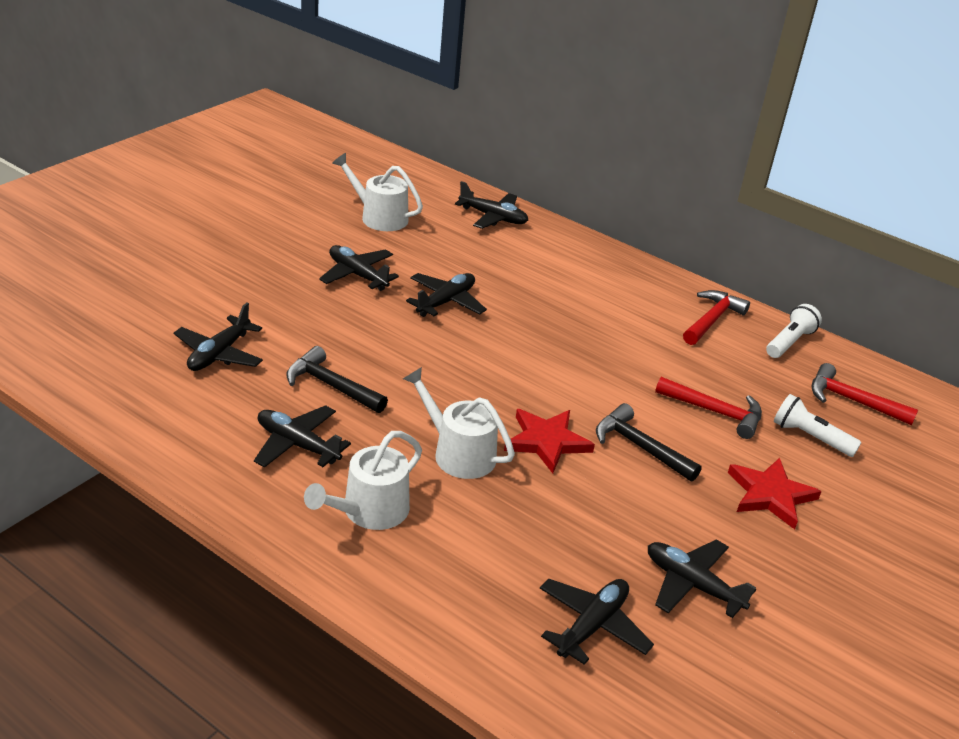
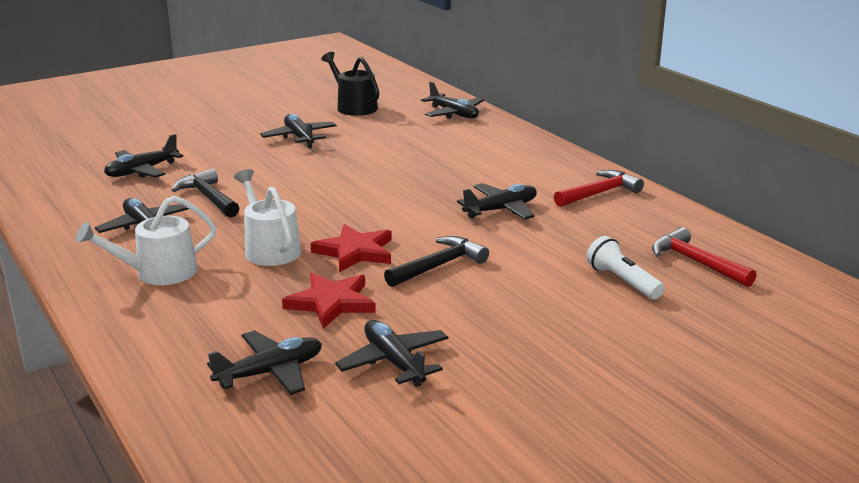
camera: 25 degrees right, 10 degrees down
(379, 217) = (354, 107): white watering can -> black watering can
(446, 302) = (357, 159): black plane -> black plane (501, 210)
(639, 447) = (439, 266): black hammer -> black hammer turned 75 degrees clockwise
(715, 412) = (539, 253): red hammer -> none
(770, 495) = (538, 314): red star -> red star (331, 303)
(789, 342) = (667, 215): white flashlight -> none

